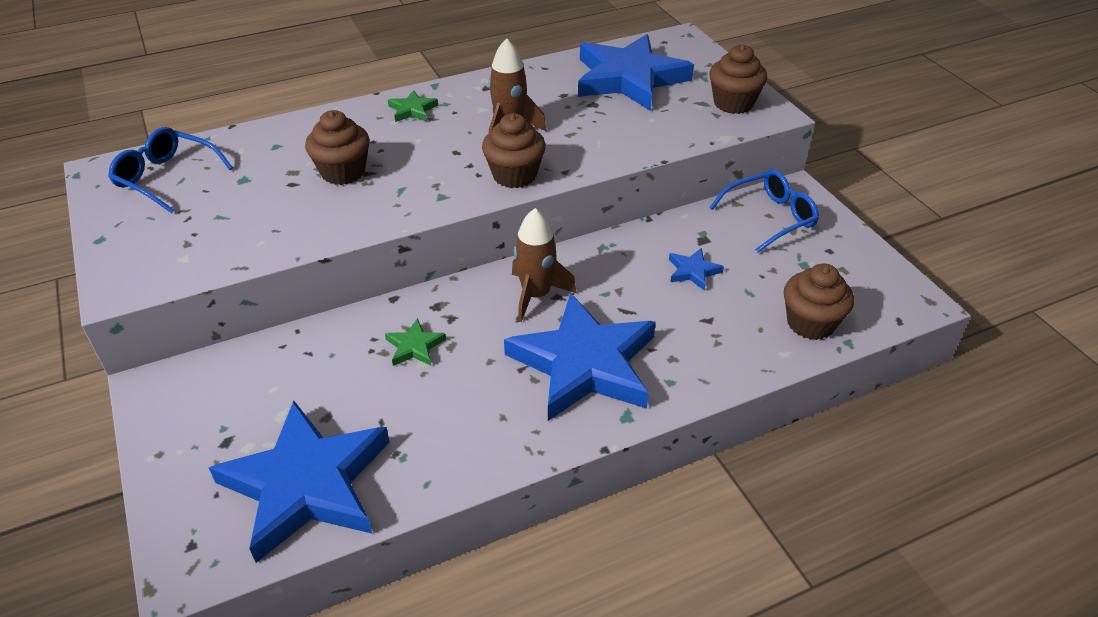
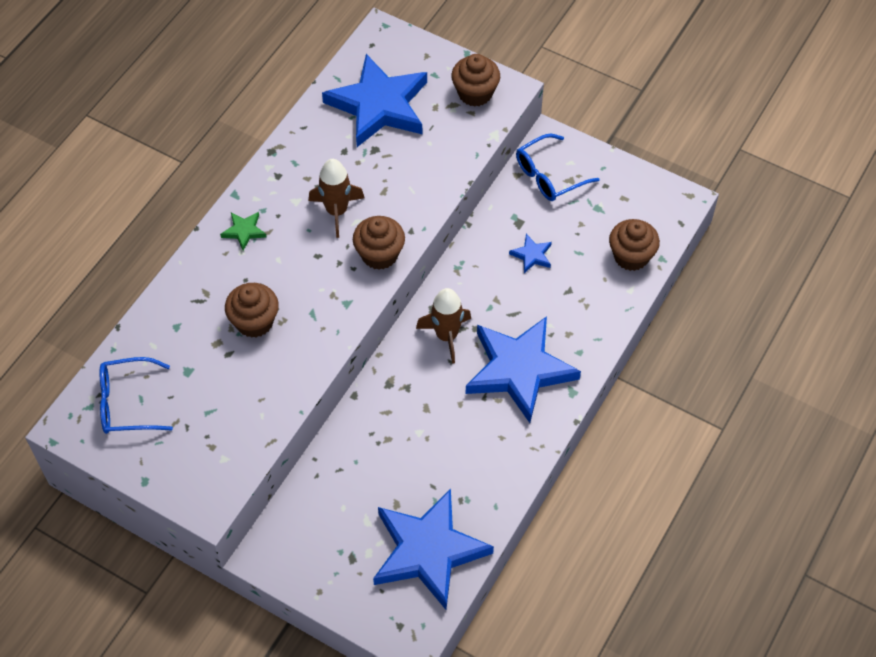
camera: 35 degrees left, 15 degrees up
(414, 346) = (403, 423): green star -> none
(770, 217) = (549, 176): blue glasses -> blue glasses turned 150 degrees counterclockwise

